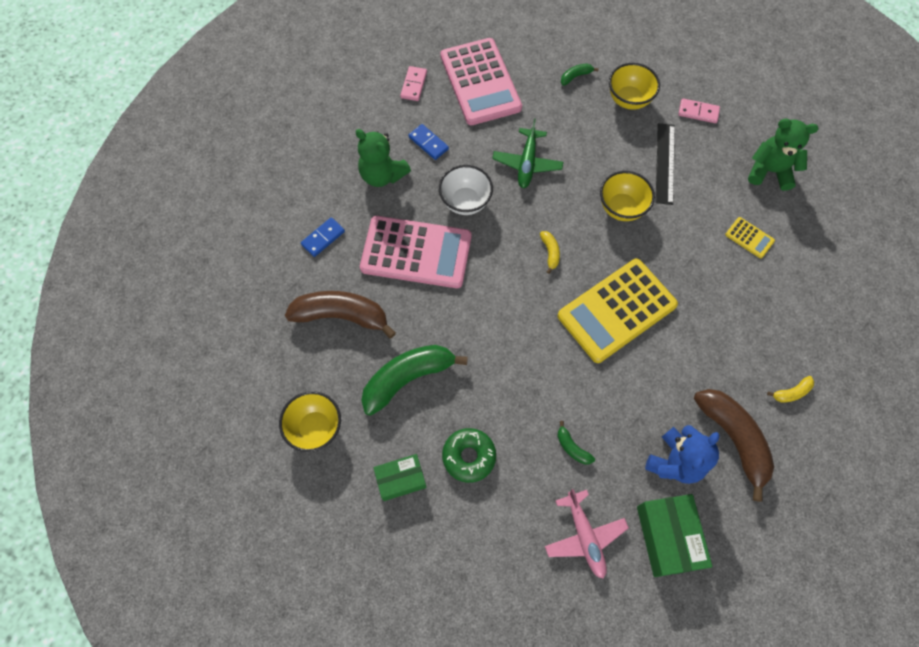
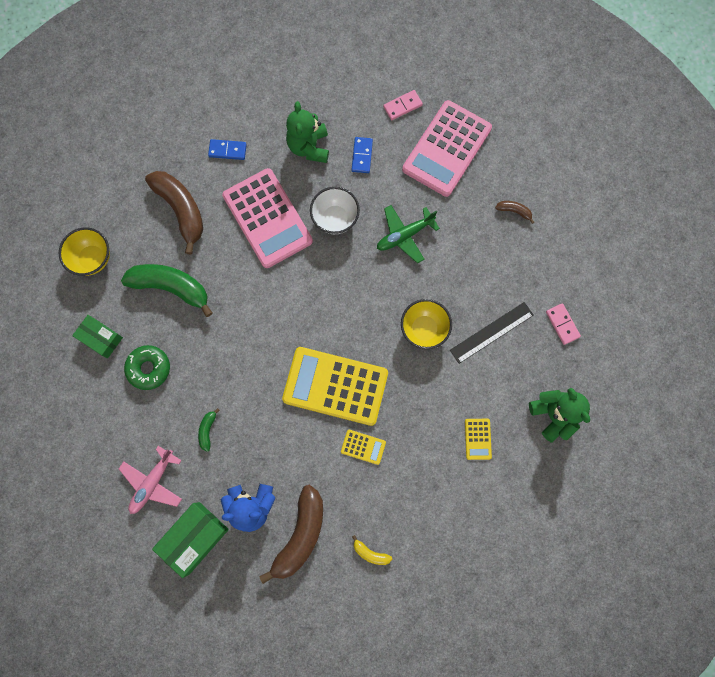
camera: 50 degrees right, 10 degrees up
(550, 253) = (343, 307): yellow banana -> none
(575, 76) = (514, 211): green banana -> brown banana
(628, 100) = (527, 265): yellow bowl -> none
(689, 328) = (363, 447): none -> yellow calculator

